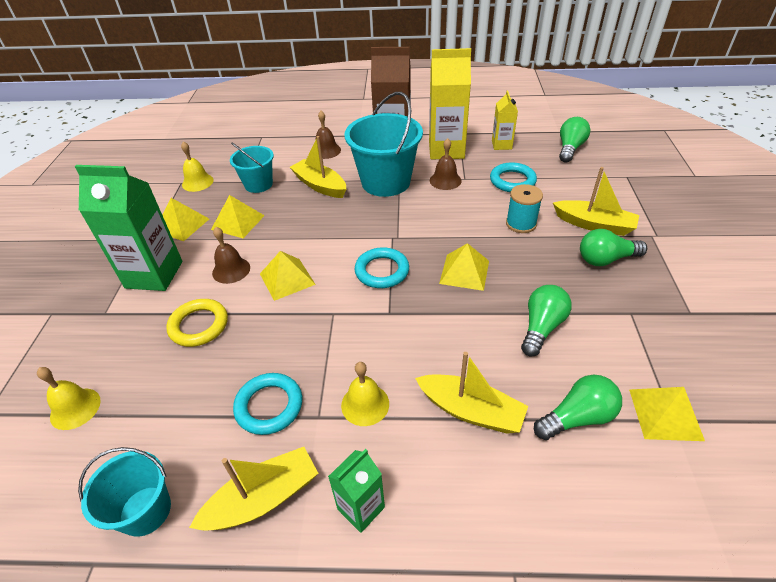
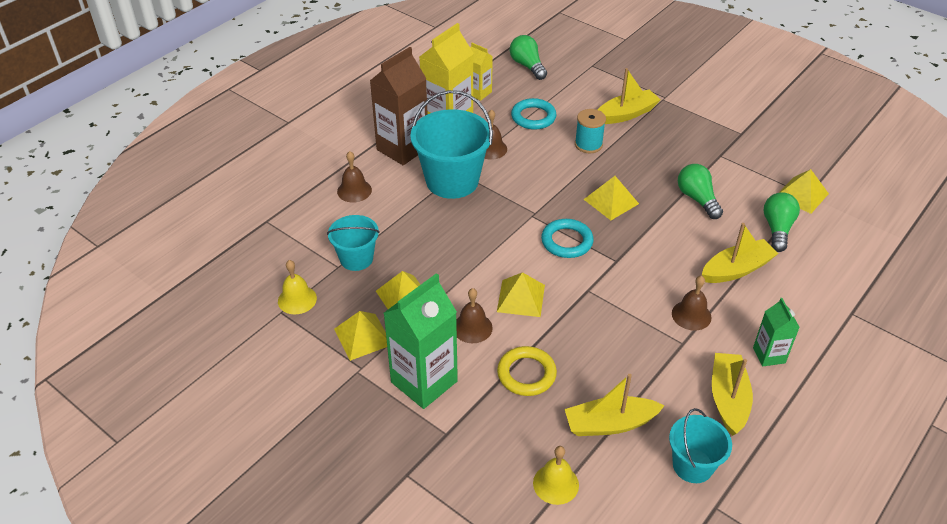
camera: 55 degrees left, 0 degrees up
(269, 406) = (652, 365): turquoise ring -> none
(320, 185) = (409, 221): yellow boat -> yellow boat (610, 424)
(365, 404) = (691, 315): yellow bell -> brown bell
(605, 259) = (664, 133): green light bulb -> none

